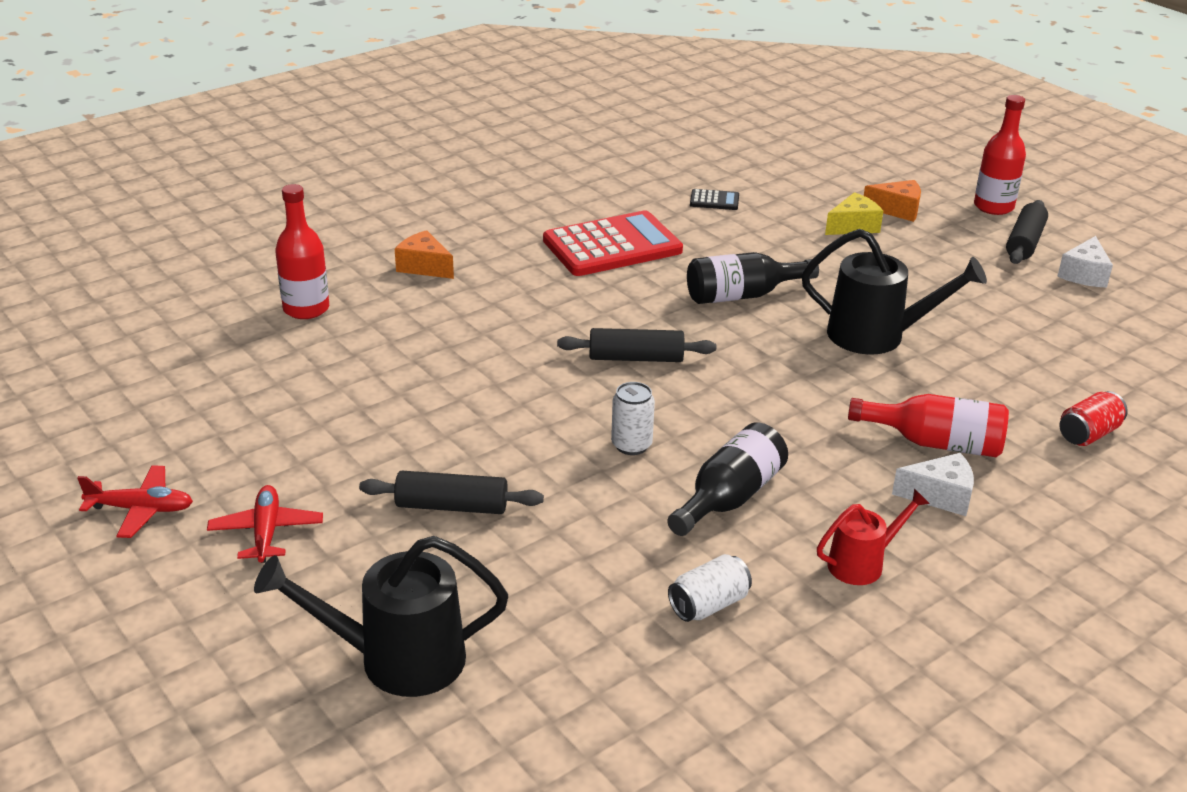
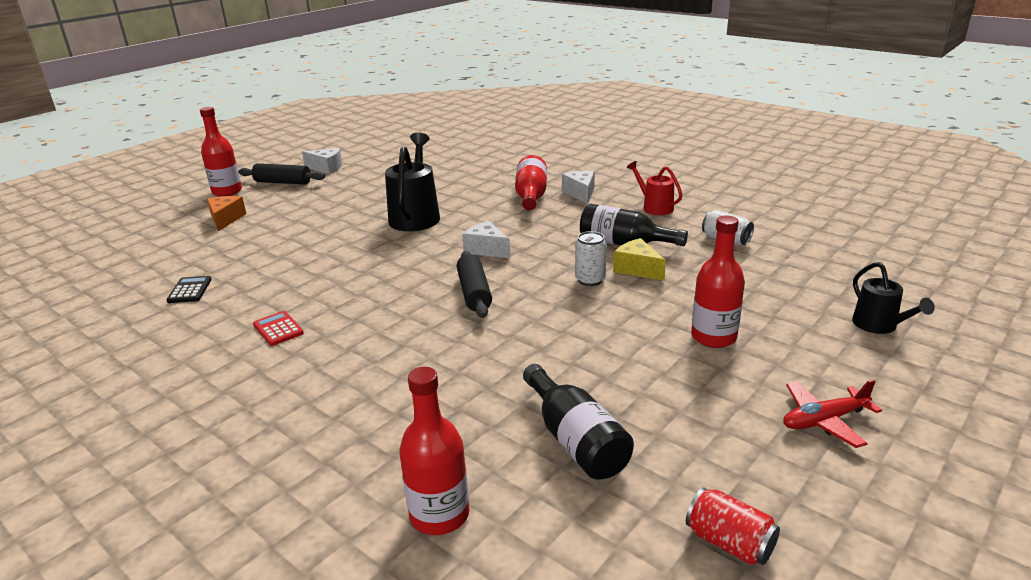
camera: 100 degrees left, 5 degrees down
(141, 509) = (874, 517): red plane -> none
(396, 659) = (879, 326): black watering can -> black watering can, size x0.58
(424, 267) = (324, 440): orange cheese -> none
(452, 506) = (713, 337): black rolling pin -> red bottle
(612, 246) = (278, 329): red calculator -> red calculator, size x0.42
(742, 295) = (367, 262): black bottle -> black bottle (575, 440)
(750, 379) = (486, 249): none -> white cheese
(853, 226) = (251, 232): yellow cheese -> yellow cheese (637, 269)
(1088, 434) = (502, 166): red can -> red can (729, 543)

